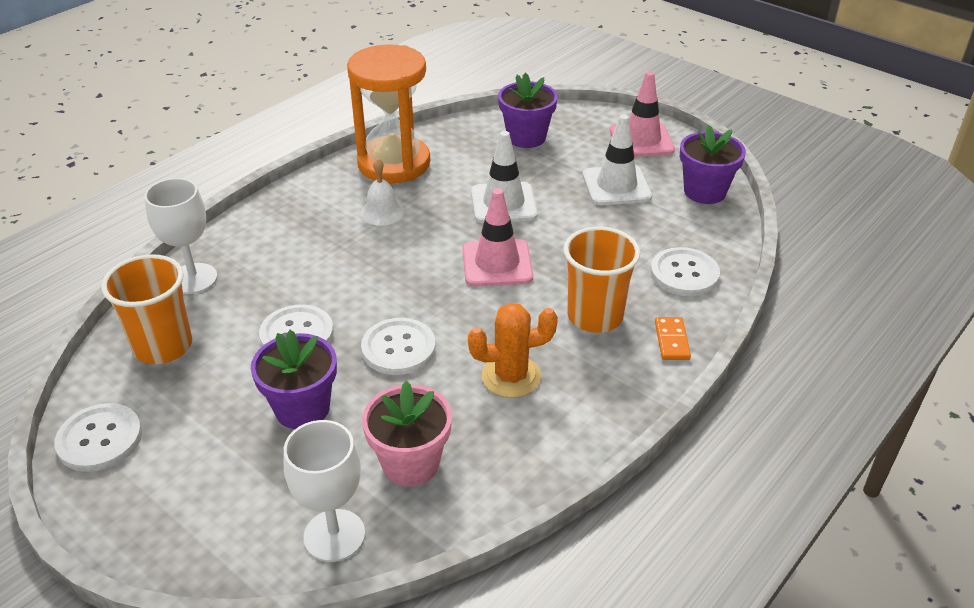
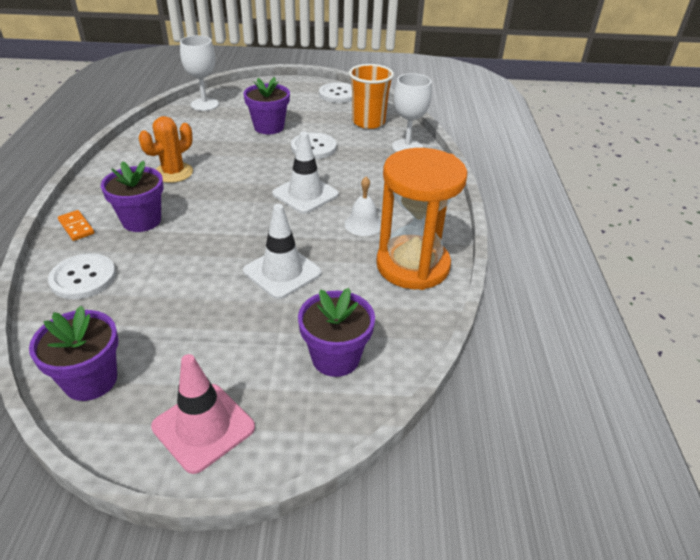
camera: 140 degrees right, 0 degrees up
(398, 348) = (251, 161): white button -> none
(410, 463) = (195, 129): pink flower pot -> none
(497, 263) = (240, 225): pink traffic cone -> none
(595, 316) = (141, 220): orange cup -> purple flower pot
(616, 186) = (193, 340): white traffic cone -> white traffic cone (305, 194)

